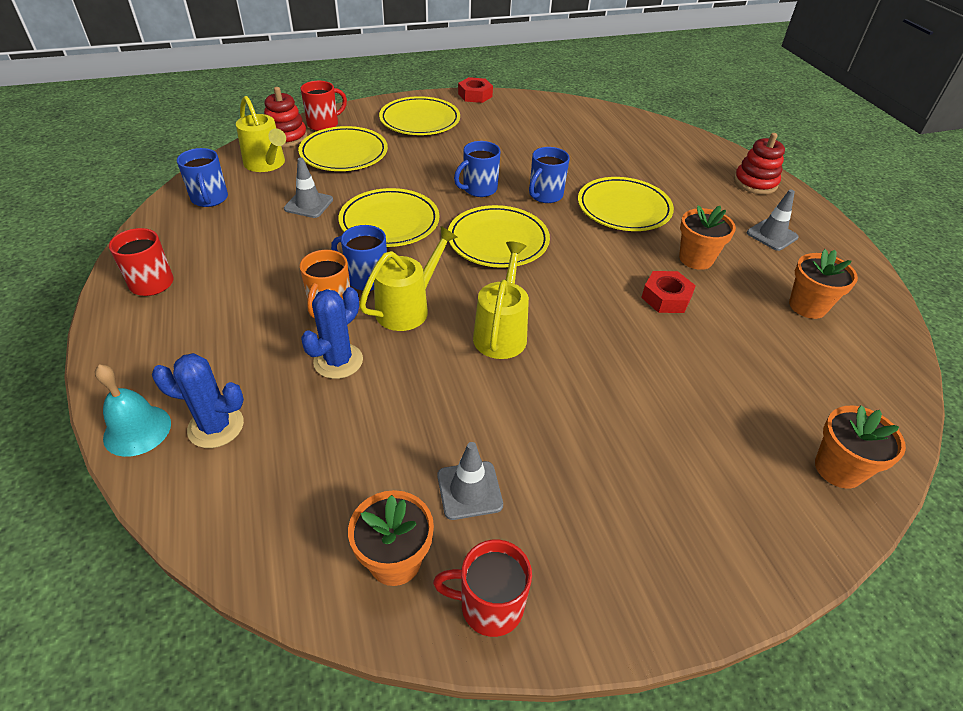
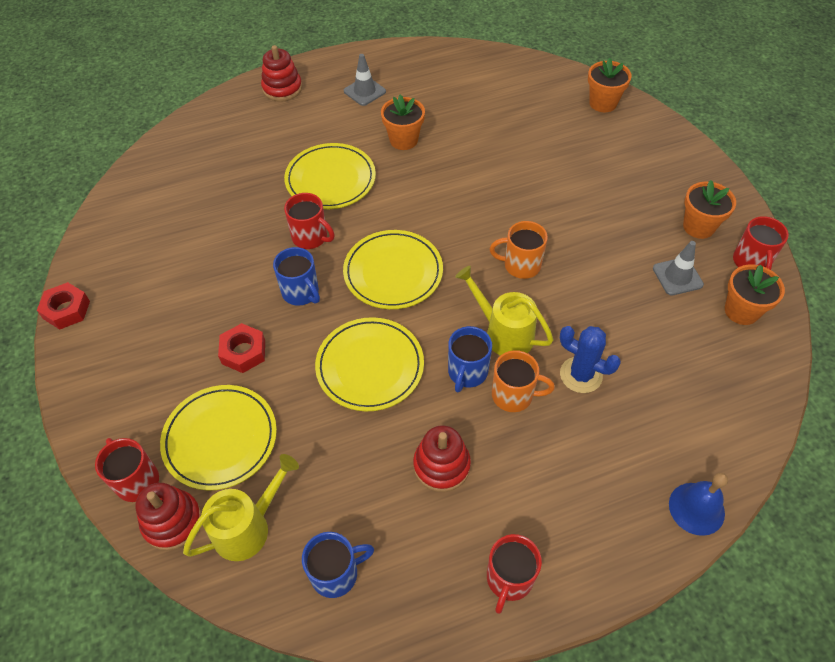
camera: 90 degrees left, 10 degrees up
(137, 430) = (696, 508): turquoise bell -> blue bell
(216, 427) = (674, 448): blue cactus -> none
(274, 255) = (441, 465): none -> red stacking toy
(308, 204) = (341, 453): grey traffic cone -> none
(420, 120) = (134, 365): yellow plate -> none
(501, 332) = (520, 265): yellow watering can -> orange mug
(545, 195) = (310, 237): blue mug -> red mug
(666, 298) = (458, 162): red nut -> red nut (243, 352)
(807, 306) = (453, 88): orange flower pot -> orange flower pot (698, 226)

